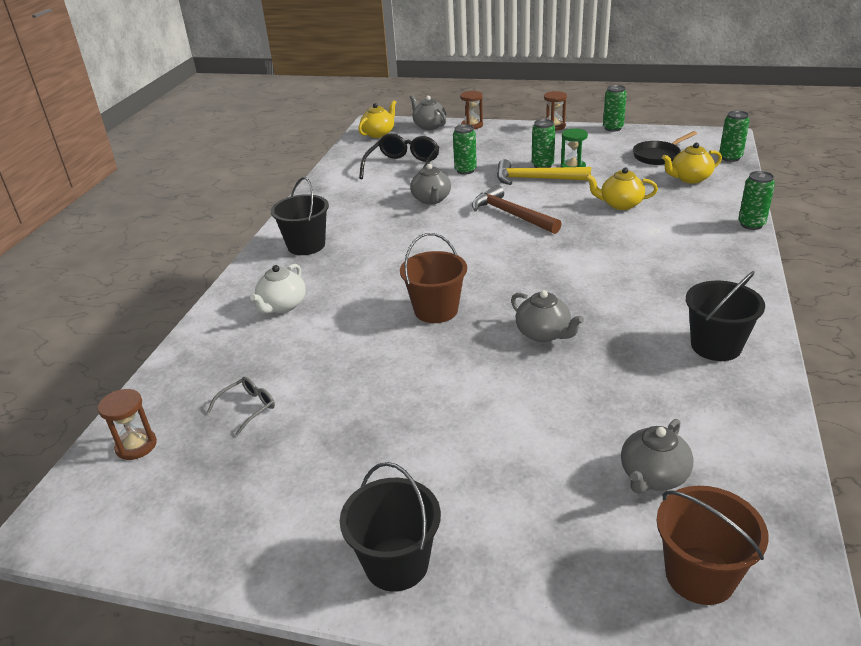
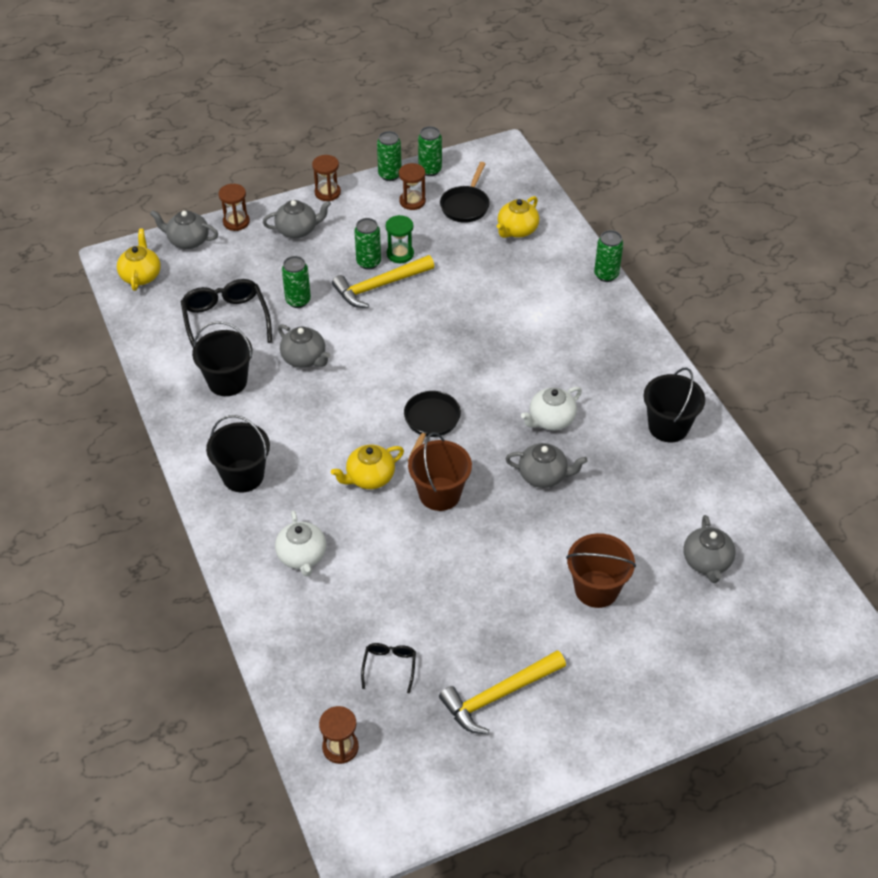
camera: 40 degrees left, 15 degrees up
(248, 408) = (389, 666): grey glasses -> black glasses
(306, 480) = (498, 695): none -> yellow hammer
(396, 563) = (612, 714): black bucket -> black bucket (227, 381)
(483, 264) = (430, 422): none -> black pan
(509, 138) = (297, 230): none -> grey teapot
(511, 214) = (400, 347): brown hammer -> none
(593, 299) = (551, 420): none -> white teapot
(615, 144) = (412, 201): none -> brown hourglass
(620, 204) = (484, 292): yellow teapot -> yellow teapot (369, 478)
(700, 575) = (777, 615): brown bucket -> brown bucket (596, 589)
(730, 158) = (530, 185): green can -> green can (430, 170)

